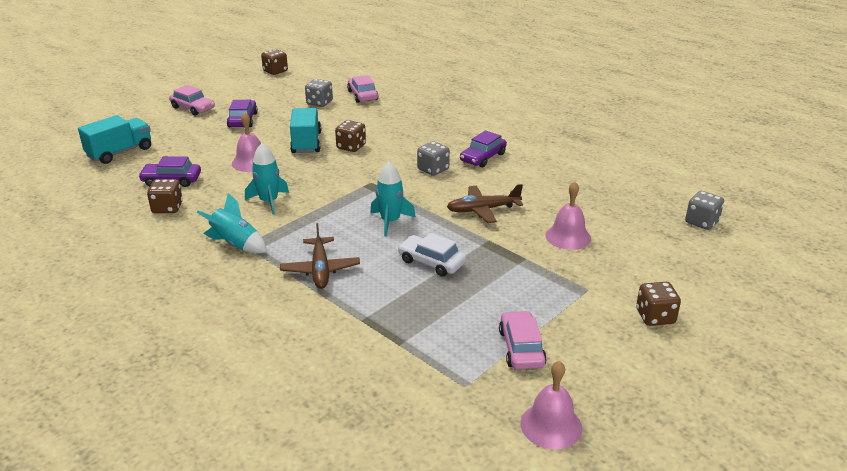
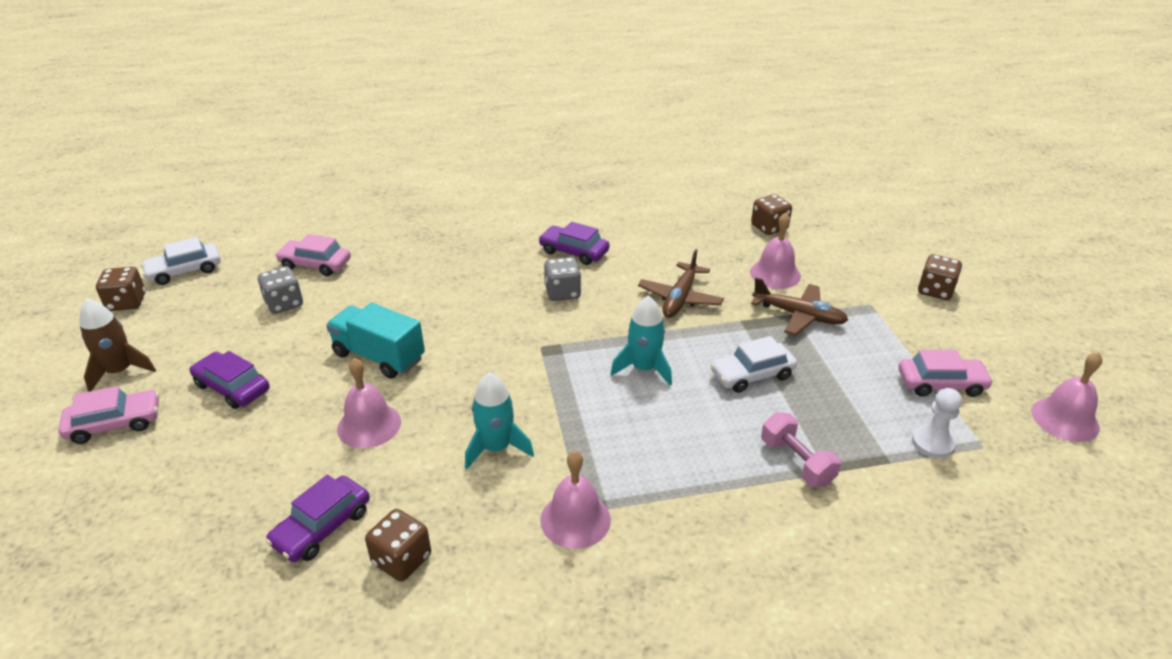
camera: 55 degrees left, 5 degrees up
(120, 152) = (146, 561): turquoise truck -> none
(227, 93) = (120, 371): none -> brown rocket
(236, 244) = (575, 519): turquoise rocket -> pink bell
(315, 71) = (184, 271): none -> white car
(320, 269) = (700, 464): brown plane -> brown plane (799, 315)
(351, 147) = (437, 326): brown dice -> brown dice (769, 227)
(358, 305) = (796, 462): none -> pink dumbbell
(441, 359) = (932, 443): none -> white pawn
(483, 157) = (574, 252): purple car -> purple car turned 135 degrees clockwise
(521, 348) = (941, 384): pink car -> pink car turned 150 degrees clockwise
(701, 222) = (809, 201): grey dice -> none

